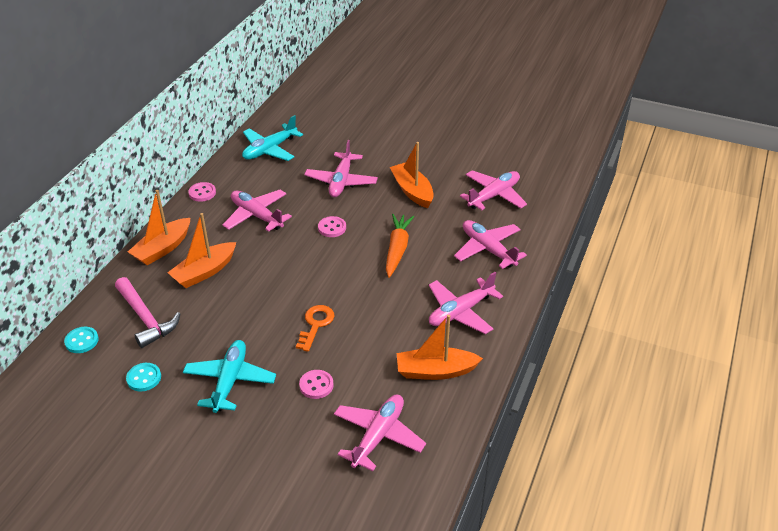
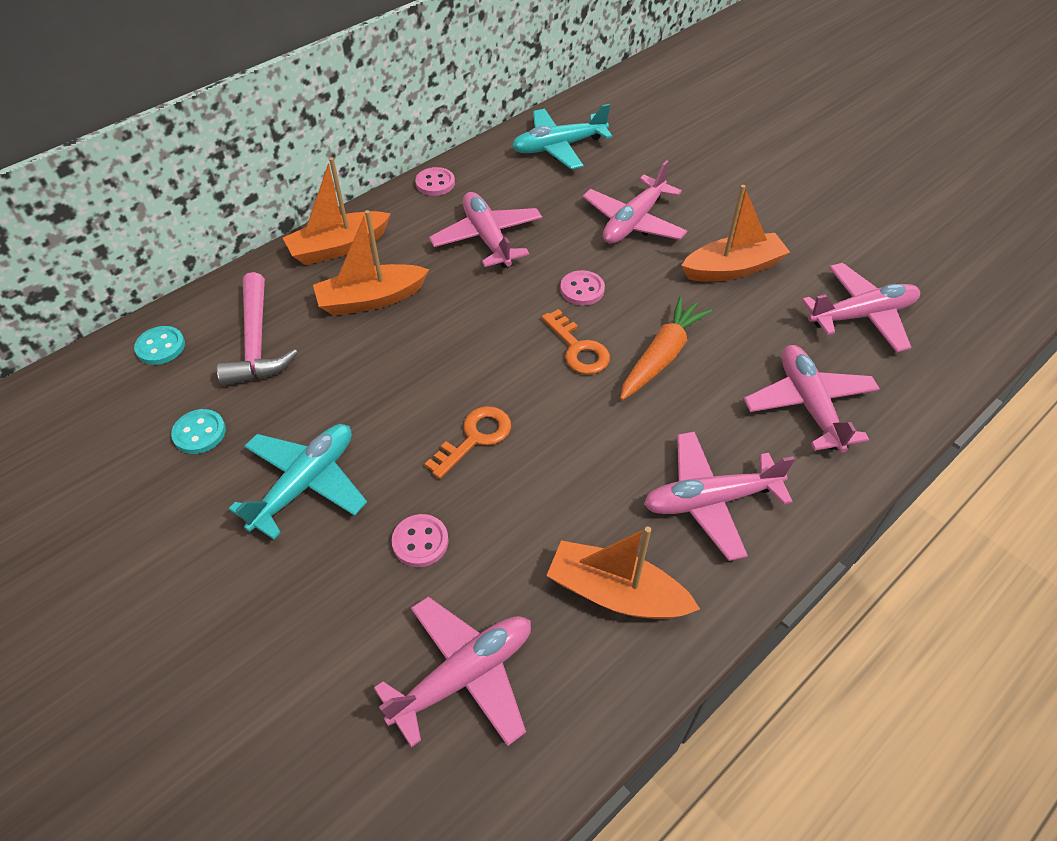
camera: 25 degrees right, 10 degrees up
(348, 260) = (578, 349): none -> orange key
(412, 191) = (732, 269): orange boat -> orange boat turned 75 degrees clockwise

